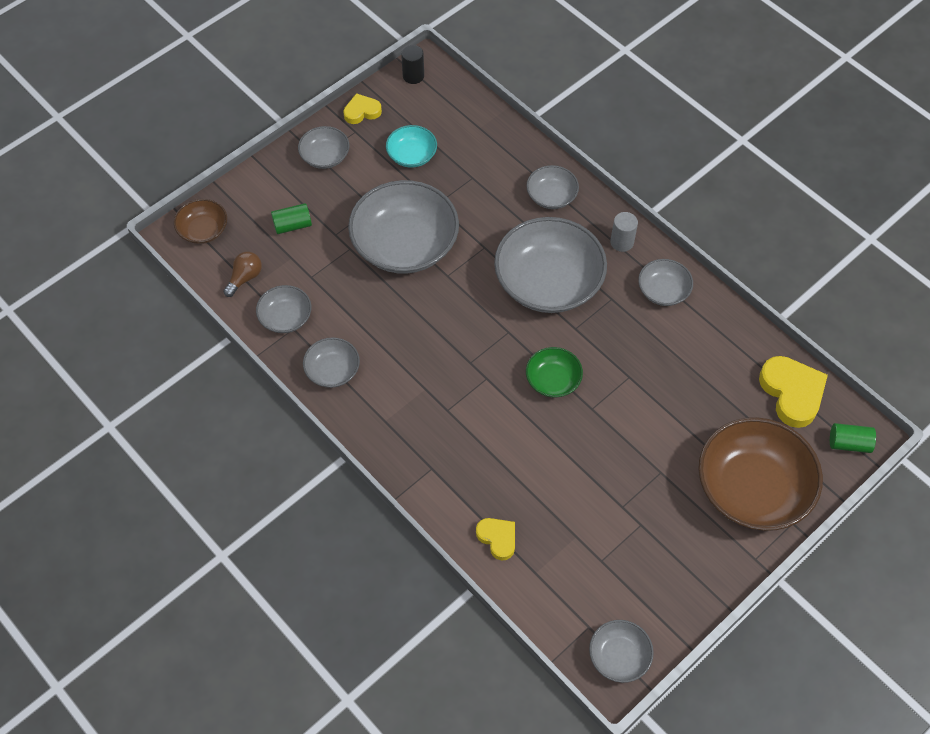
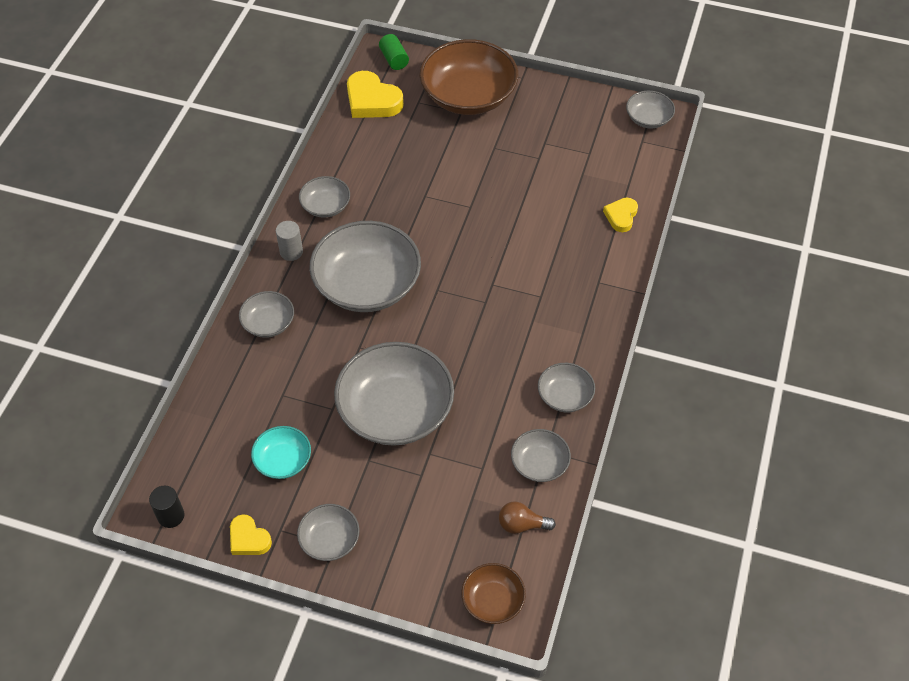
camera: 120 degrees left, 5 degrees down
(292, 225) = (434, 519): green cylinder -> none
(553, 380) = (462, 241): green bowl -> none
(792, 393) = (372, 100): yellow heart -> yellow heart turned 90 degrees counterclockwise

